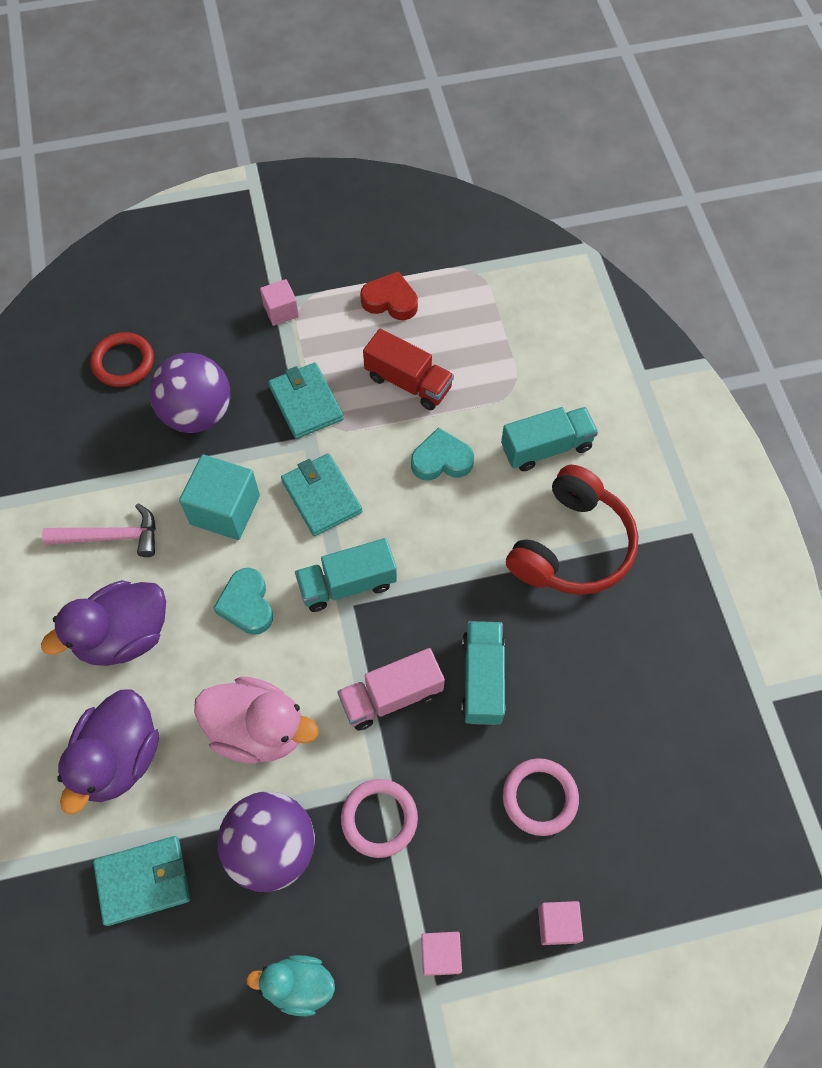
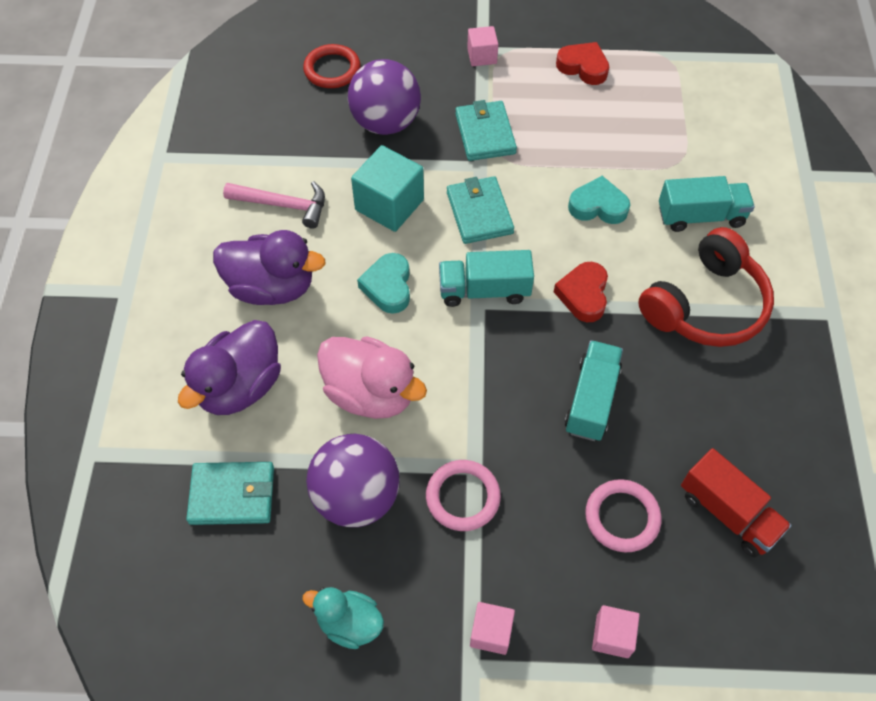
camera: 15 degrees right, 5 degrees down
(124, 636) = (272, 287): purple duck -> purple duck turned 150 degrees counterclockwise
(391, 696) = (501, 394): pink truck -> none
(408, 382) = (583, 136): red truck -> red truck (728, 513)
(449, 564) = (583, 295): none -> red heart

